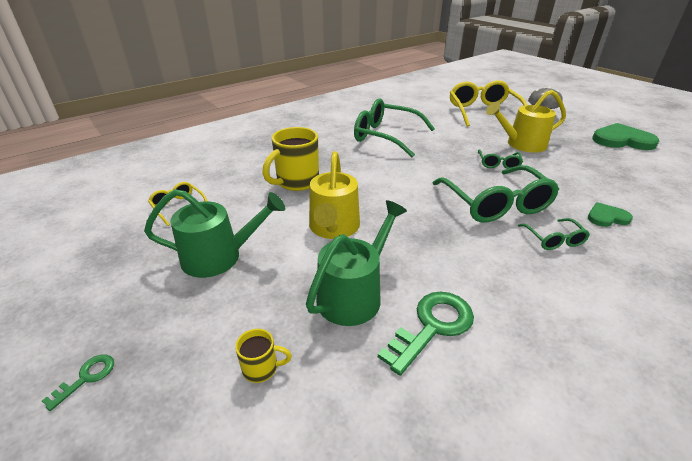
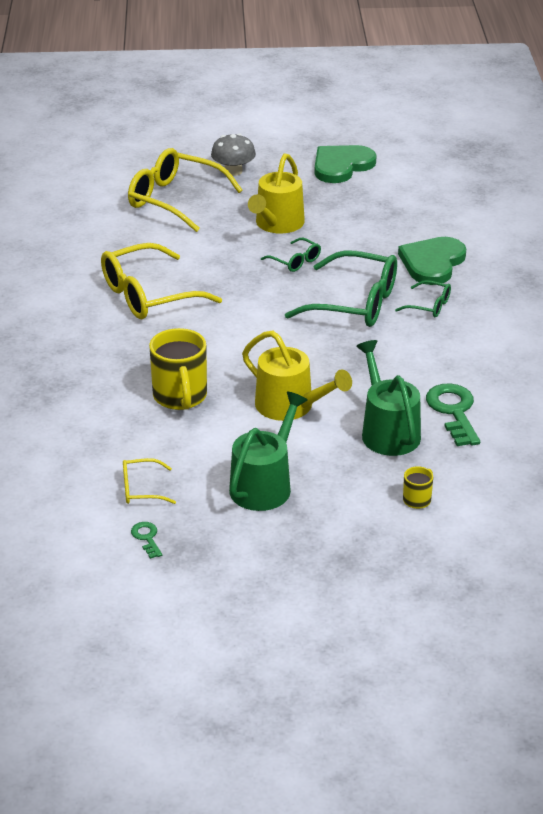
camera: 55 degrees left, 0 degrees up
(86, 377) = (349, 581): green key -> green key (147, 538)
(386, 136) = (149, 295): green glasses -> yellow glasses
(606, 217) = (432, 263): green heart -> green heart, size x1.84

